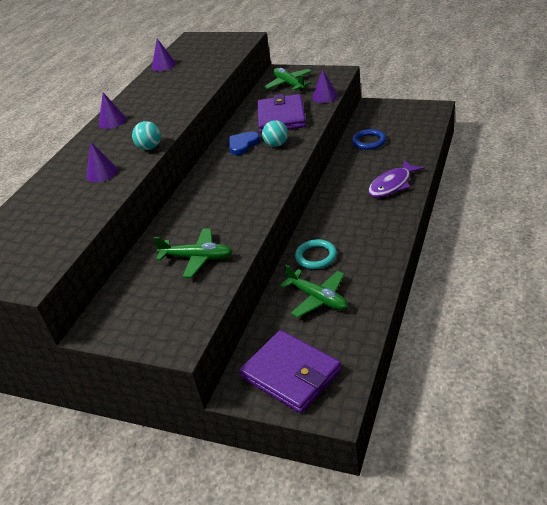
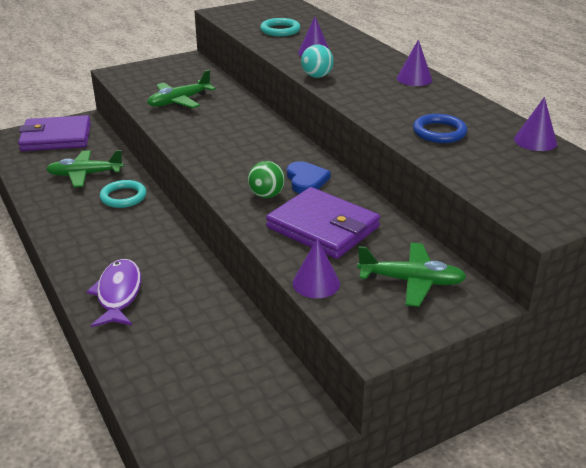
camera: 125 degrees right, 5 degrees down
(59, 216) = (280, 30): none -> turquoise ring
(276, 144) = (266, 195): turquoise ball -> green ball
(369, 141) = (224, 342): blue ring -> blue ring (439, 132)

